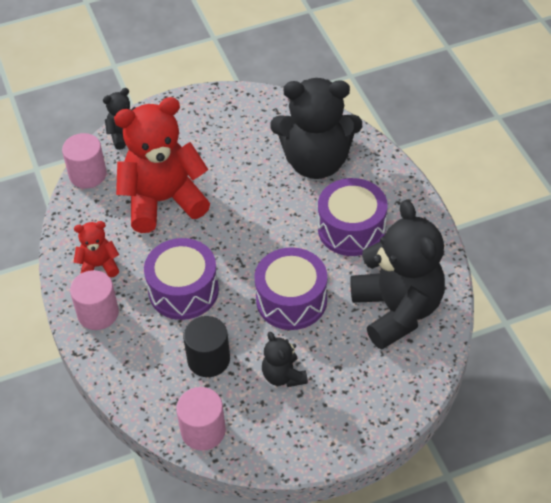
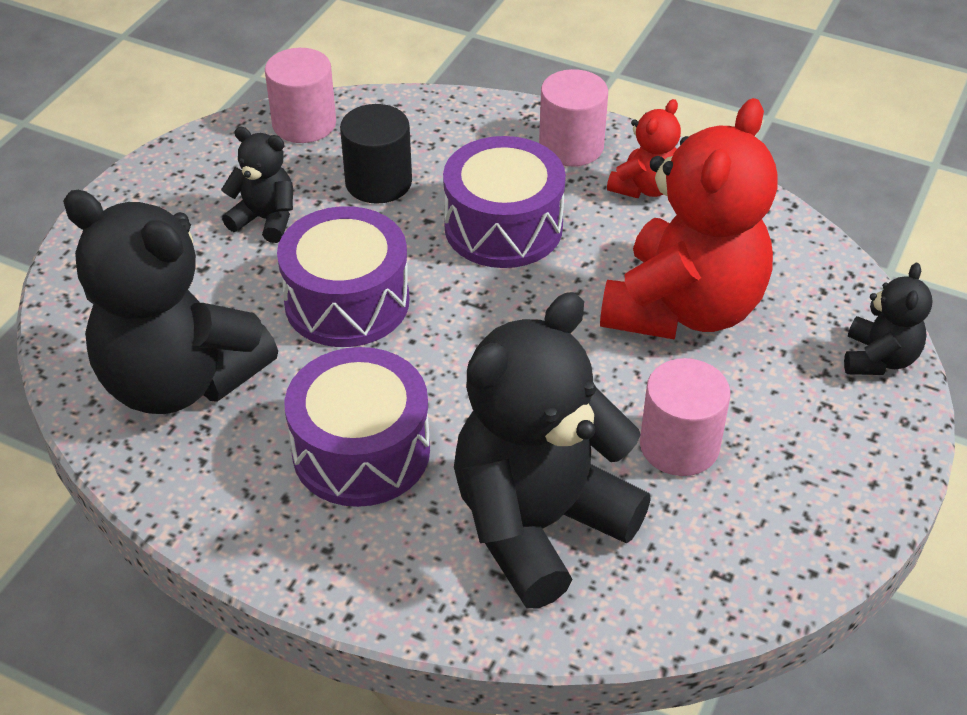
camera: 135 degrees right, 5 degrees down
(88, 174) = (834, 273): pink cylinder -> pink cylinder (679, 445)

